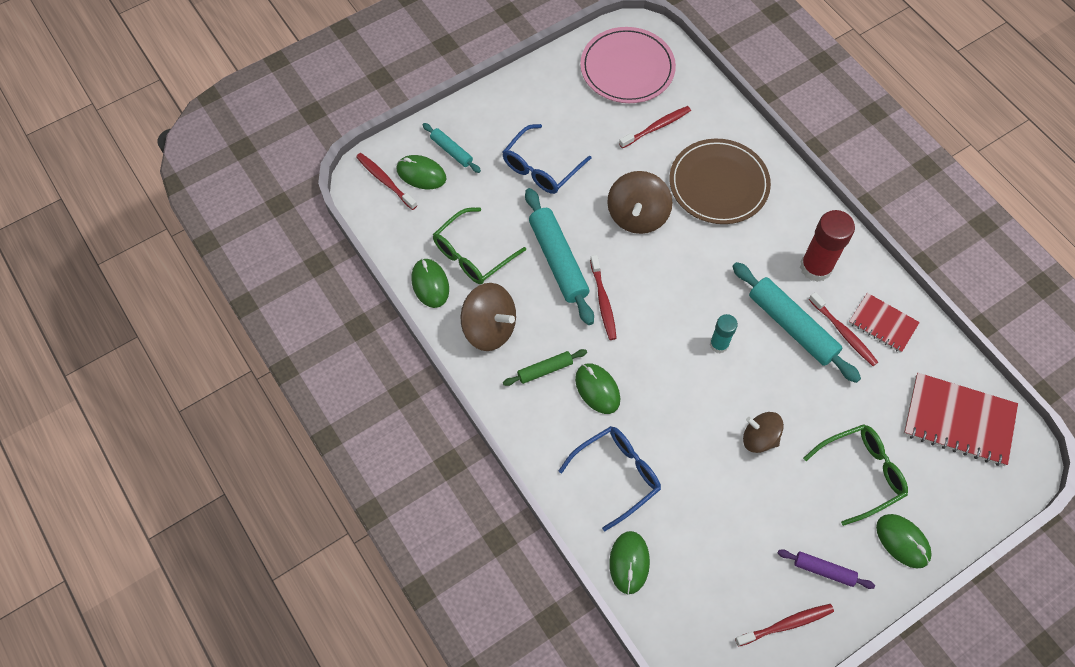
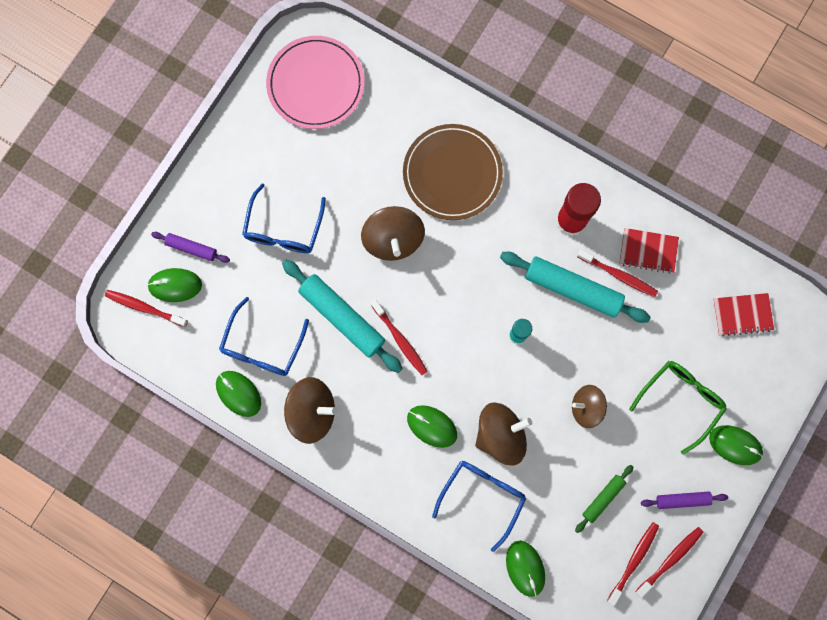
camera: 25 degrees left, 15 degrees up
(451, 151) = (191, 248): turquoise rolling pin -> purple rolling pin
(472, 254) = (262, 346): green glasses -> blue glasses
(545, 370) = (379, 429): green rolling pin -> green rolling pin (603, 498)
(656, 127) = (371, 138): red toothbrush -> red toothbrush (634, 561)
(661, 426) = (500, 435): none -> brown spinning top
(958, 420) = (742, 314): red notebook -> red notebook, size x0.60

